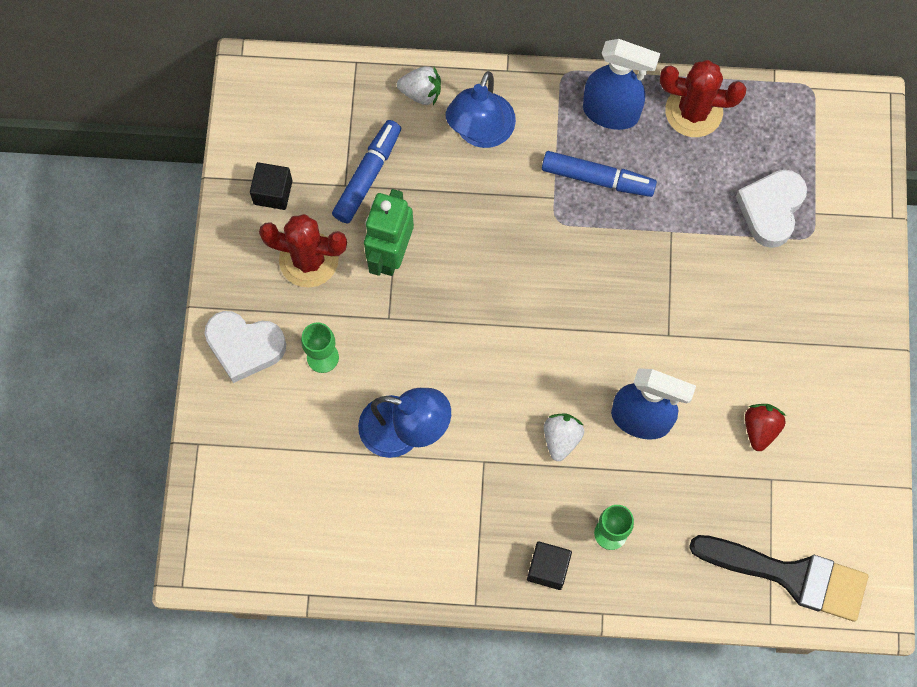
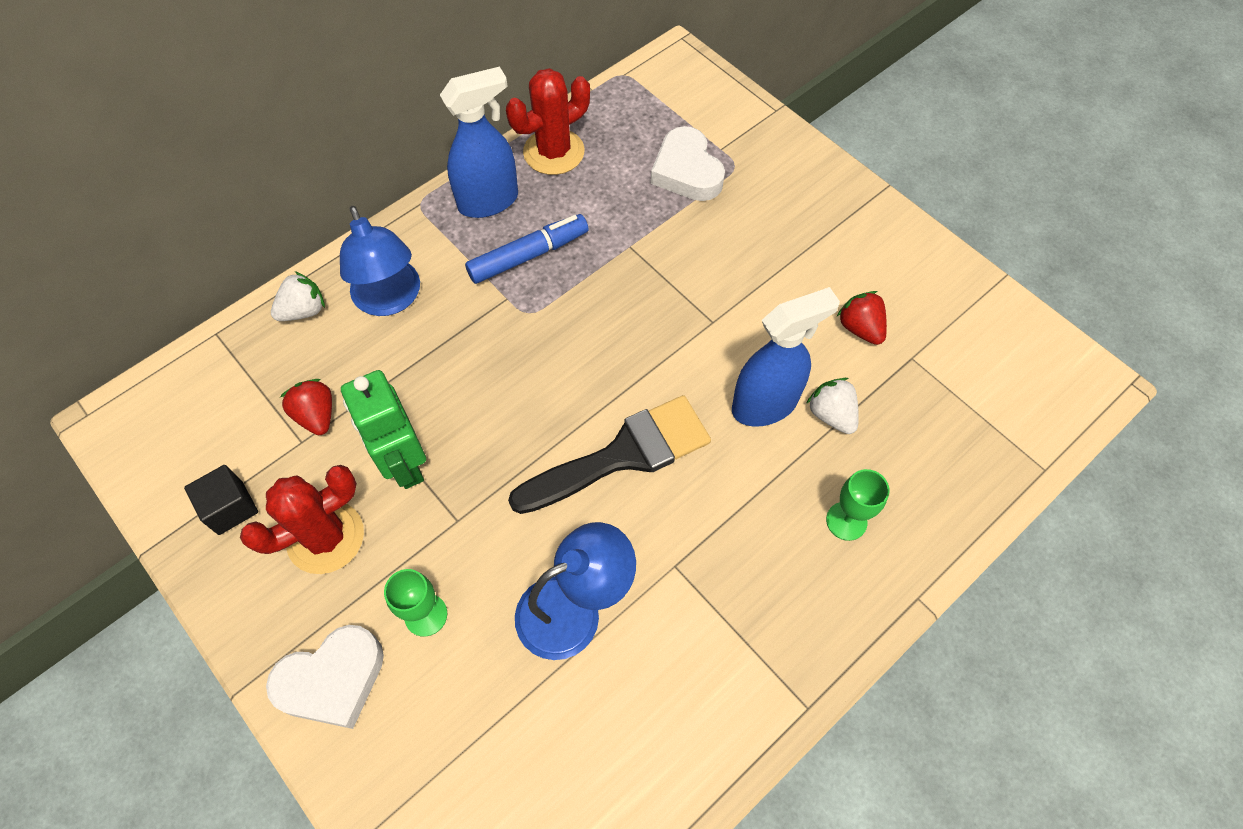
camera: 45 degrees left, 10 degrees down
(368, 175) = (316, 415): blue marker -> red strawberry
(548, 568) = (831, 605): black cube -> none
(561, 438) = (719, 481): white strawberry -> white strawberry (831, 415)
(790, 576) = (1012, 417): black brush -> black brush (622, 455)

